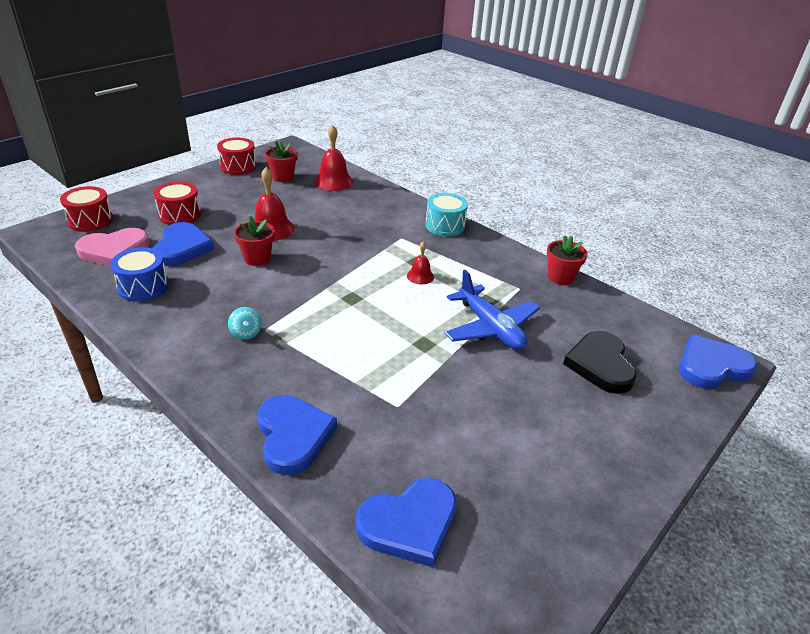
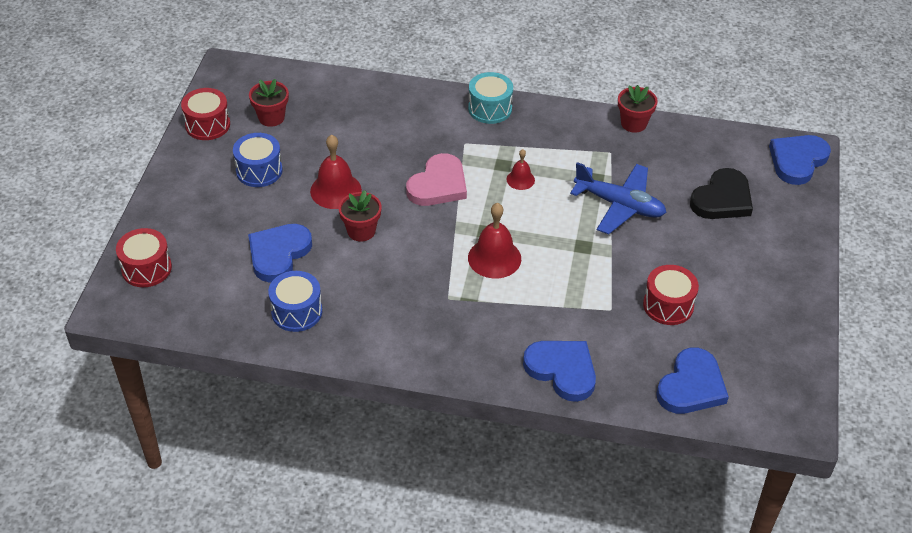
camera: 30 degrees left, 10 degrees up
(114, 250) = (218, 289): pink heart -> pink heart (438, 185)
(180, 215) = (227, 217): red drum -> red drum (668, 305)
(182, 248) = (278, 254): blue heart -> blue heart turned 120 degrees counterclockwise
(236, 199) = (259, 170): none -> blue drum
(246, 333) = (437, 309): turquoise spinning top -> none
(333, 181) = (329, 99): red bell -> red bell (494, 258)
(600, 365) = (722, 199): black heart -> black heart turned 105 degrees counterclockwise

